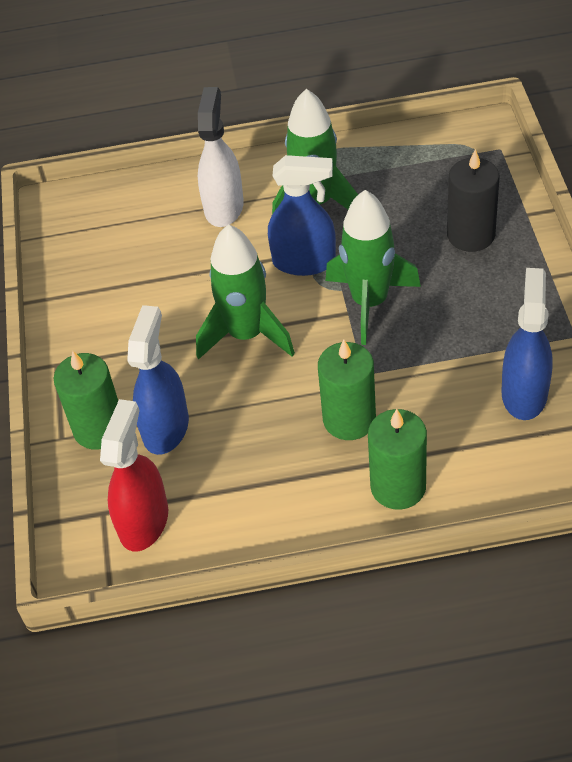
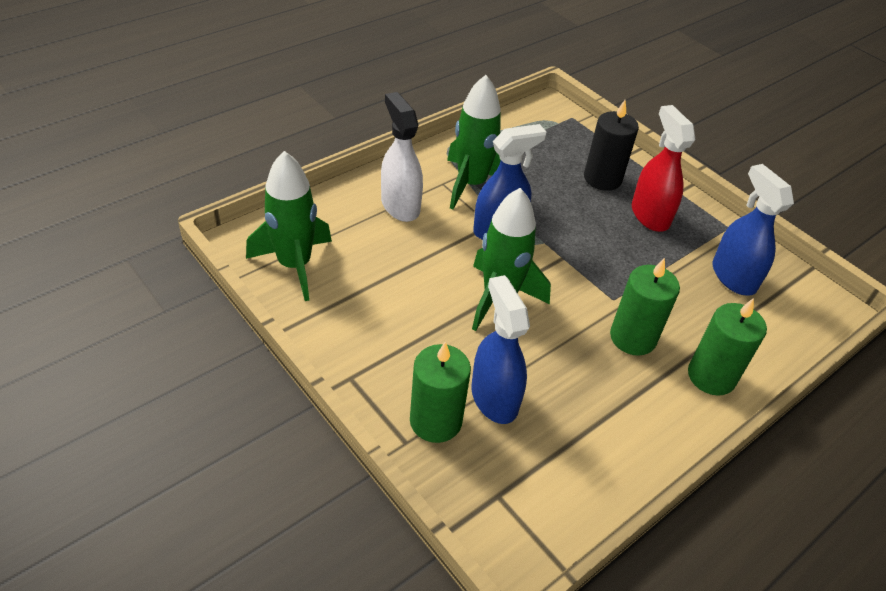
camera: 40 degrees left, 5 degrees down
(144, 521) = (541, 487): red spray bottle -> red spray bottle (650, 215)
(370, 302) = (573, 245): green rocket -> green rocket (294, 265)

